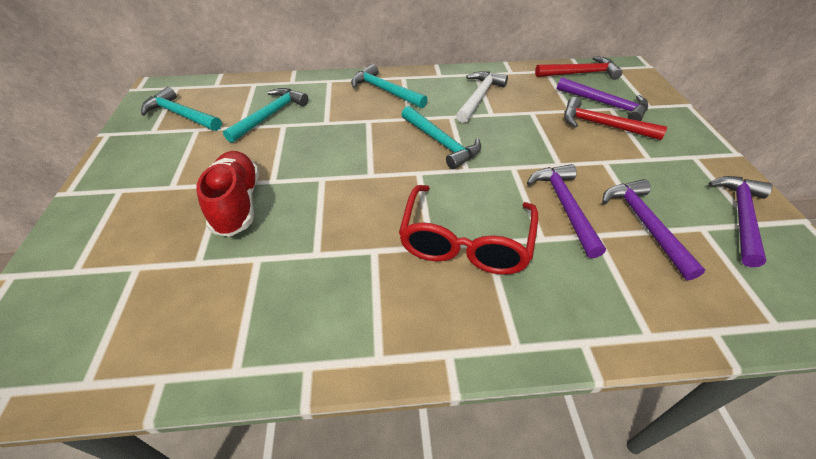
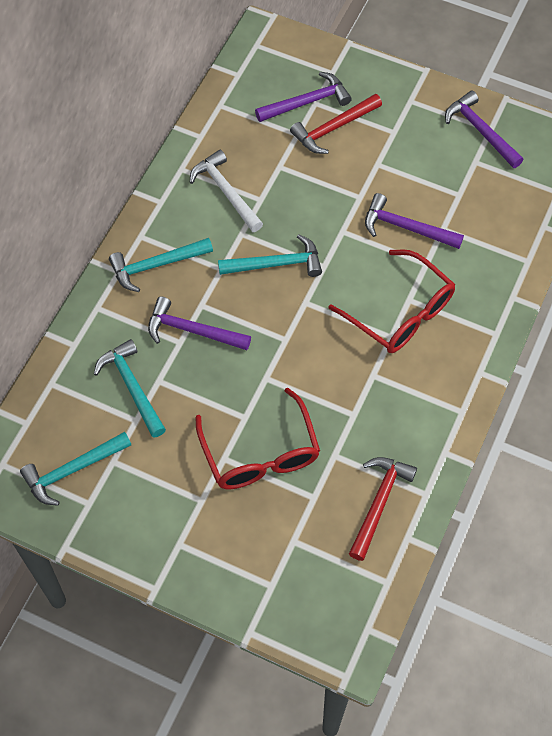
camera: 60 degrees left, 15 degrees up
(237, 204) = (260, 453): red shoe -> red glasses
(580, 73) = (245, 81): red hammer -> red hammer (379, 503)
(644, 224) = (452, 192): purple hammer -> purple hammer (192, 330)

